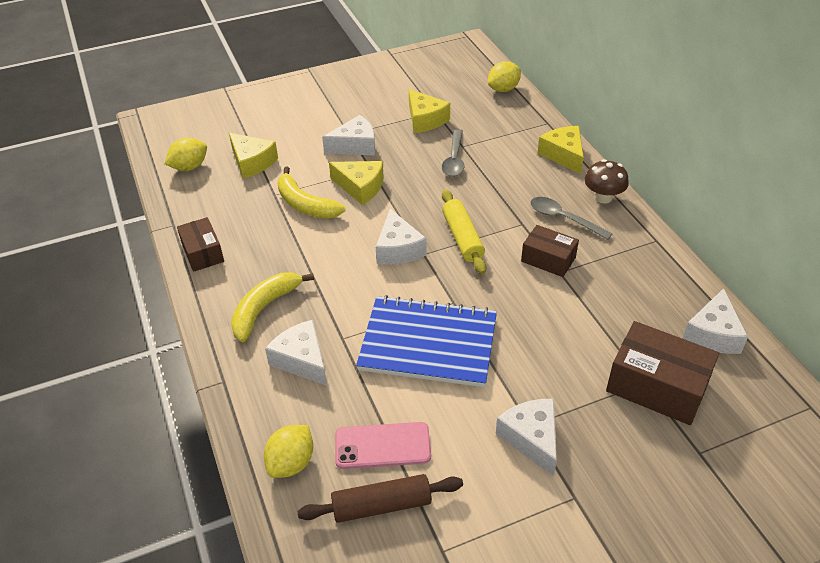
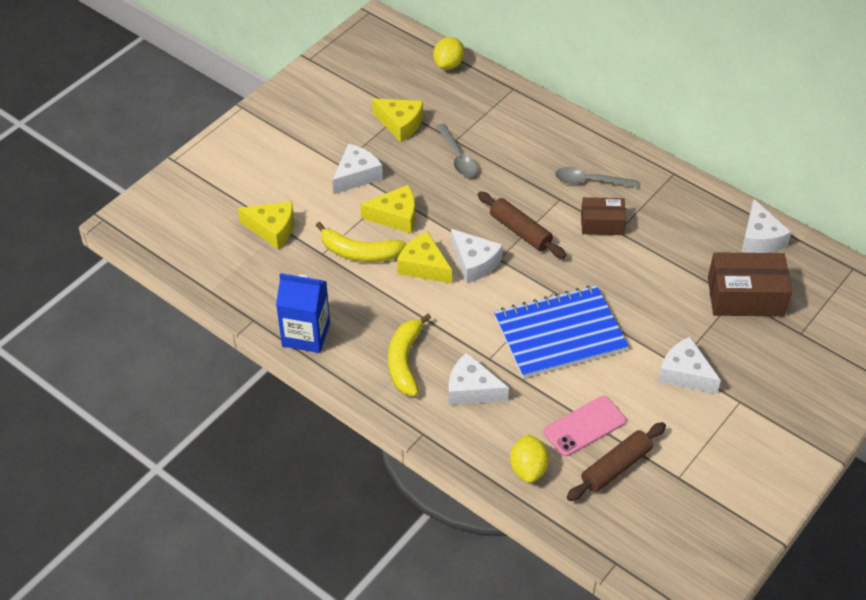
camera: 30 degrees left, 5 degrees up
(189, 167) = (215, 257): yellow lemon -> none
(203, 253) = (306, 334): brown box -> blue carton
(462, 238) = (520, 231): yellow rolling pin -> brown rolling pin
(563, 155) = (549, 118): yellow cheese -> yellow cheese (423, 266)
(603, 197) = (608, 148): brown mushroom -> none

